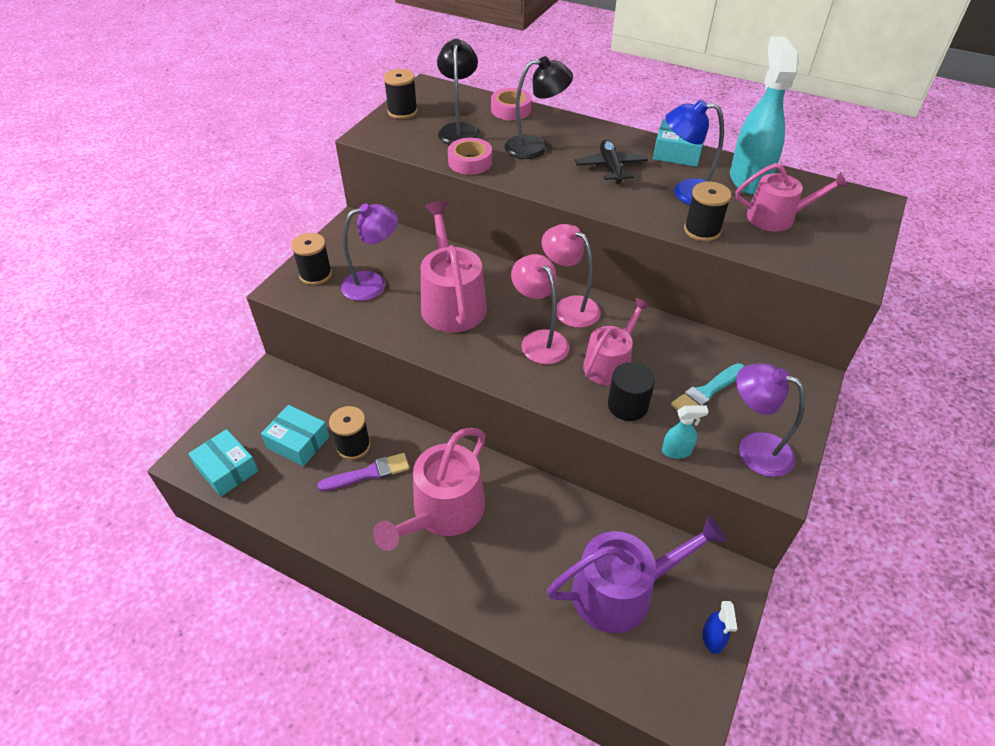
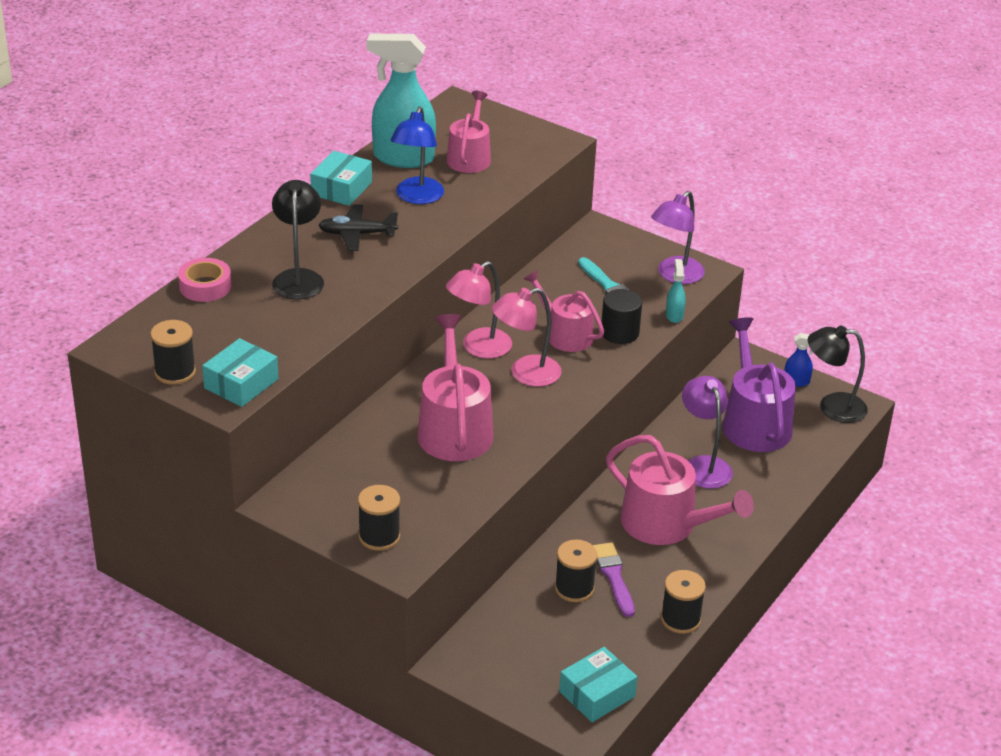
camera: 85 degrees left, 10 degrees down
(298, 442) = (564, 634): turquoise box -> turquoise box (241, 383)
(373, 283) = (408, 488): purple lamp -> purple lamp (703, 465)
(452, 302) = (454, 428): pink watering can -> pink watering can turned 90 degrees clockwise
(459, 130) = (239, 329): black lamp -> black lamp (832, 407)
(470, 162) = (316, 327): pink tape -> none
(702, 230) = (480, 200): black spool -> black spool (680, 619)

